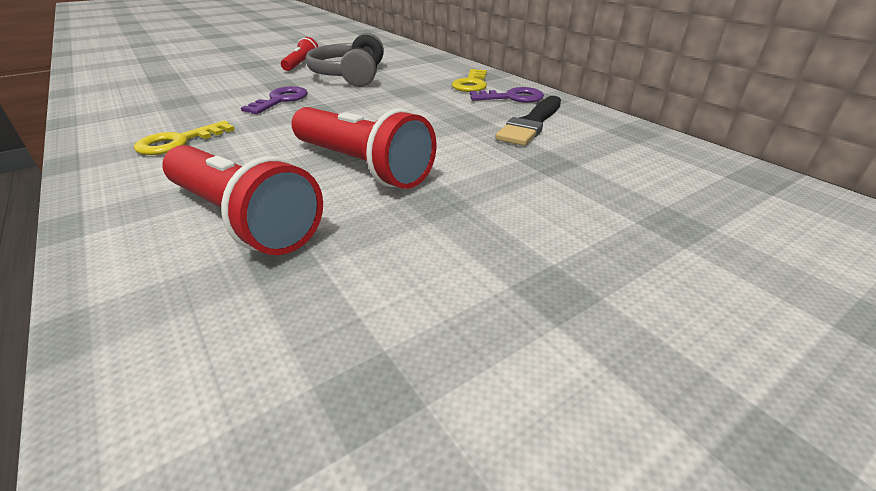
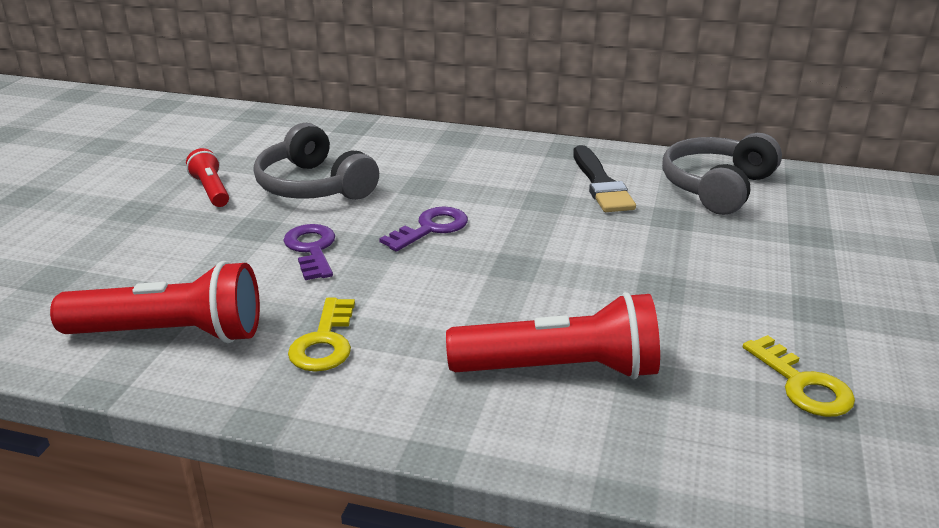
camera: 40 degrees left, 5 degrees down
(361, 166) = (551, 284): red flashlight -> red flashlight (170, 334)
(471, 84) = (467, 153): yellow key -> yellow key (802, 384)
(512, 97) = (535, 158): purple key -> purple key (431, 228)
(636, 156) = (717, 187): none -> grey headphones

